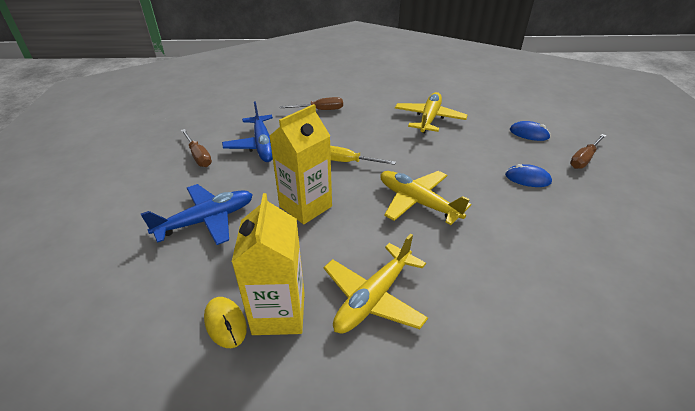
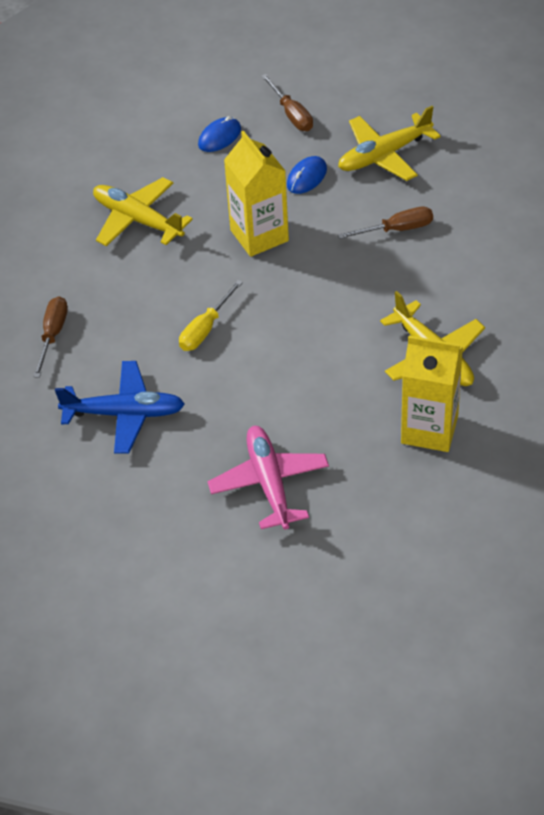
camera: 70 degrees left, 10 degrees up
(198, 156) = (120, 490): brown screwdriver -> brown screwdriver (397, 229)
(206, 220) = (269, 483): blue plane -> pink plane
(225, 323) = (428, 471): yellow mouse -> none
(305, 206) = (279, 386): yellow carton -> yellow carton (259, 235)
(417, 202) = (311, 284): yellow plane -> yellow plane (384, 155)

